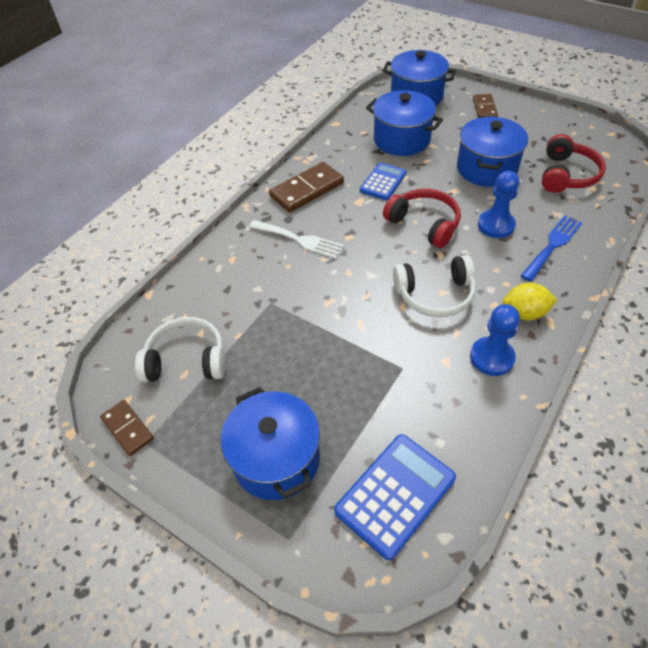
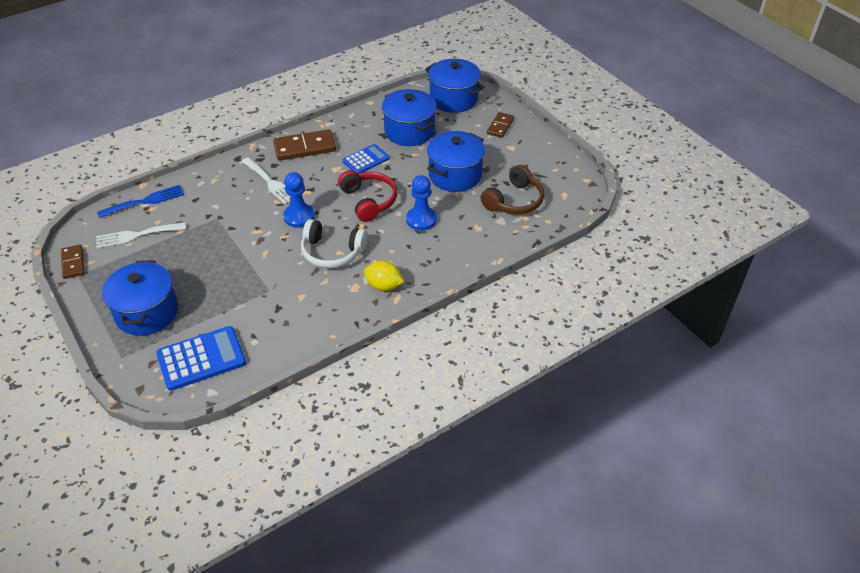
camera: 20 degrees right, 5 degrees down
(186, 360) = (136, 235): white headphones -> white fork
(491, 357) = (334, 305): blue pawn -> blue pawn (299, 217)
(552, 245) = (450, 248): blue fork -> blue fork (145, 201)
(567, 175) = (514, 201): red headphones -> brown headphones

